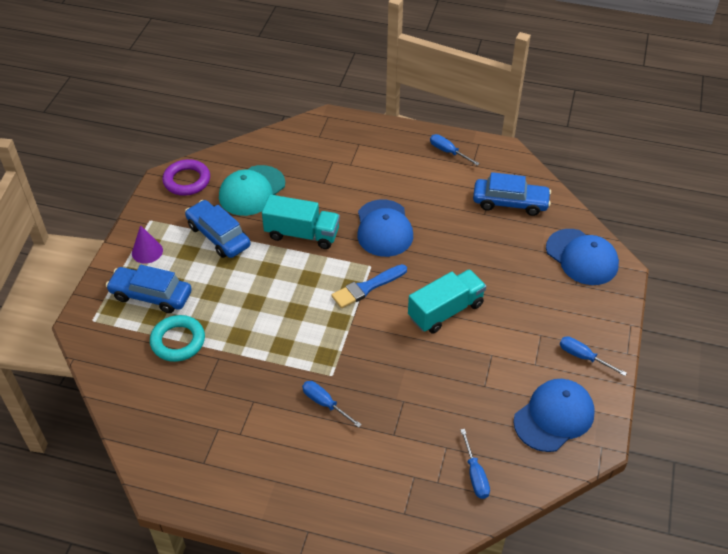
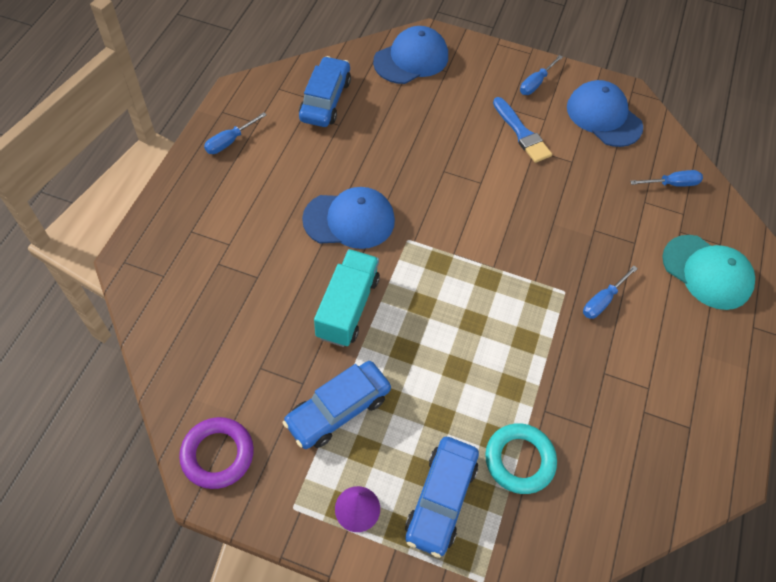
camera: 90 degrees left, 10 degrees up
(252, 191) = (256, 364): turquoise cap -> turquoise cap (707, 272)
(367, 287) = (440, 246): blue brush -> blue brush (521, 133)
(446, 311) = (477, 178): turquoise truck -> none

